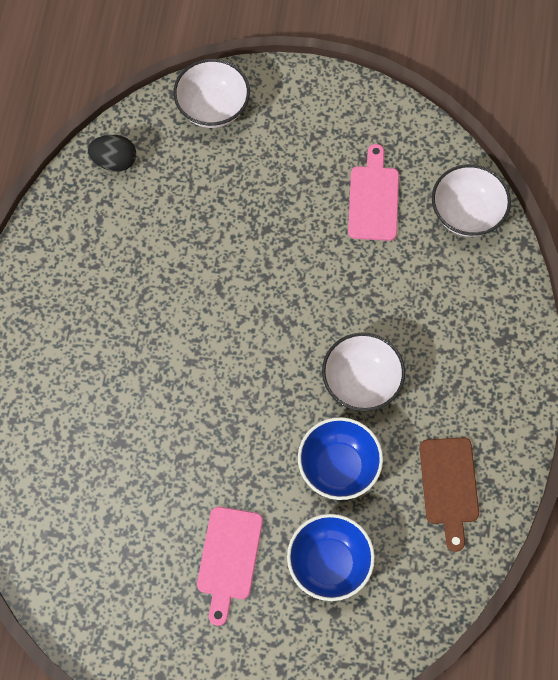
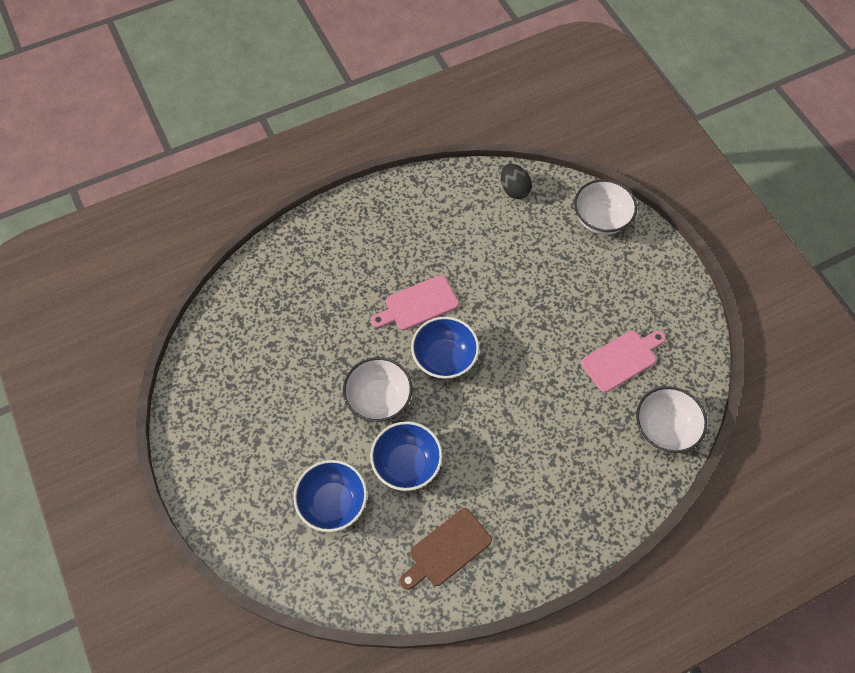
camera: 55 degrees right, 5 degrees down
(228, 558) = (293, 435): pink cutting board -> pink cutting board (418, 304)
(253, 357) = (444, 358): none -> blue bowl
(361, 382) = (479, 439): white bowl -> white bowl (379, 399)

